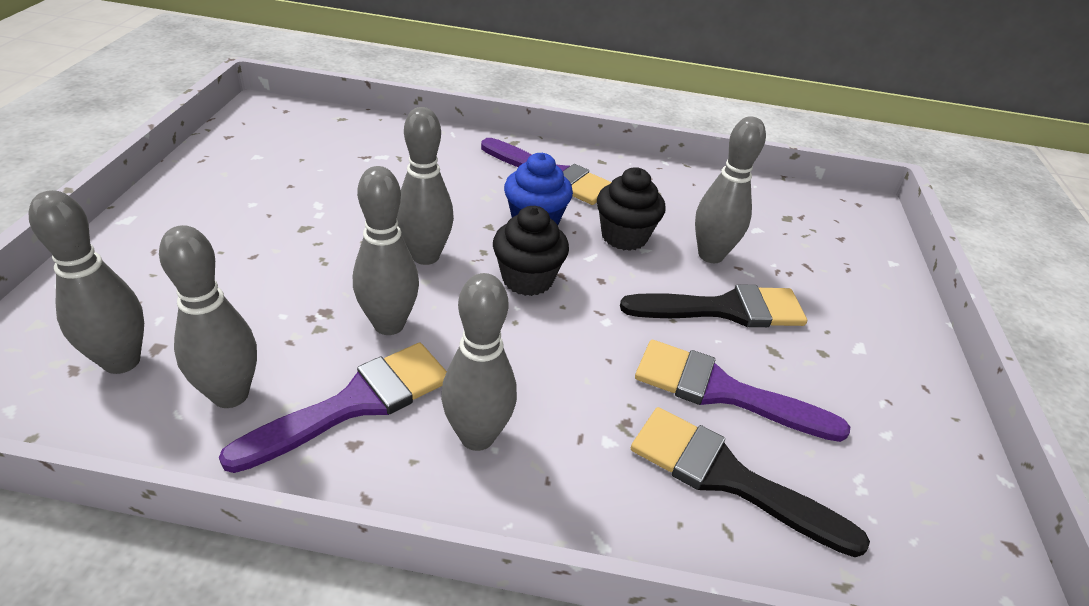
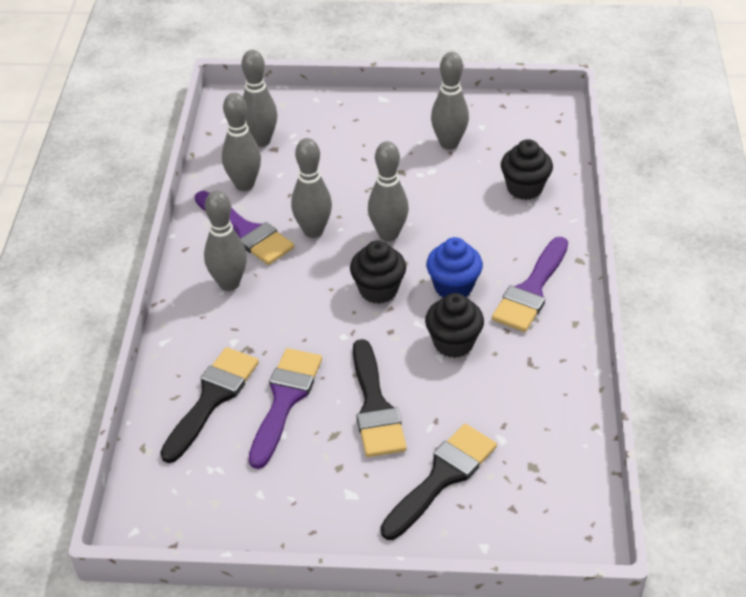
camera: 90 degrees right, 5 degrees up
(388, 150) = (524, 188): none -> black cupcake
(710, 255) = (446, 401): grey bowling pin -> grey bowling pin (449, 143)
(817, 275) = (442, 477): none -> black brush

